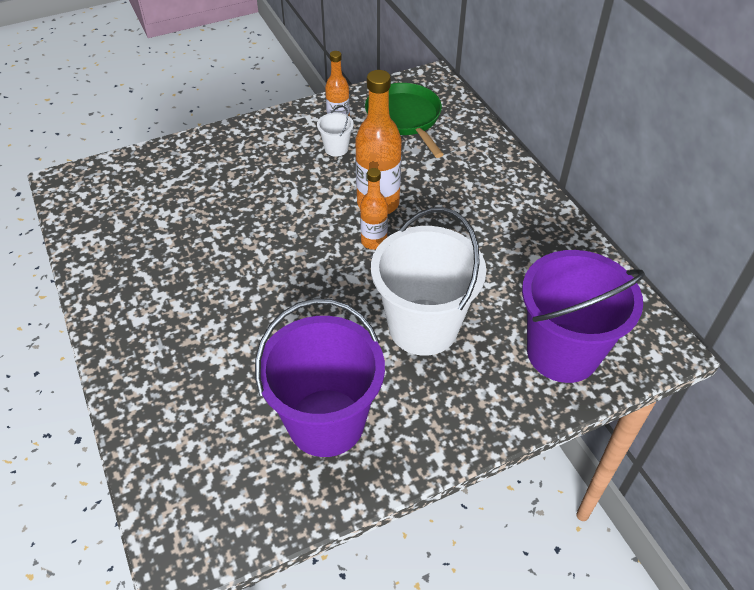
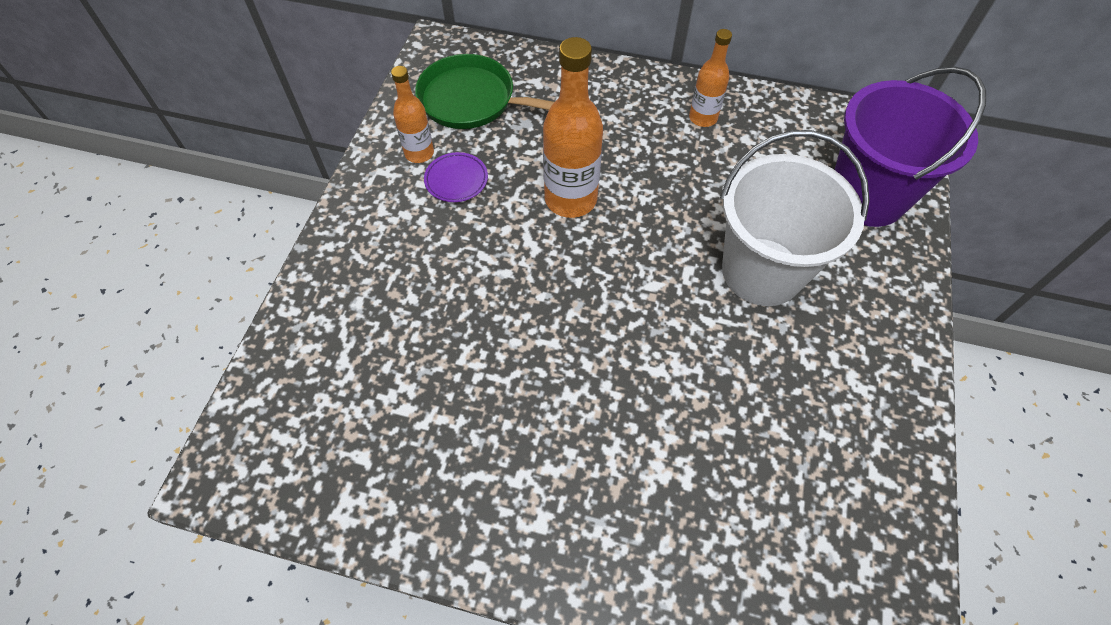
camera: 50 degrees left, 10 degrees up
(326, 422) = (820, 425): purple bucket -> none
(336, 148) = (456, 180): white bucket -> purple plate
(374, 241) = (619, 236): orange bottle -> orange bottle (703, 118)

